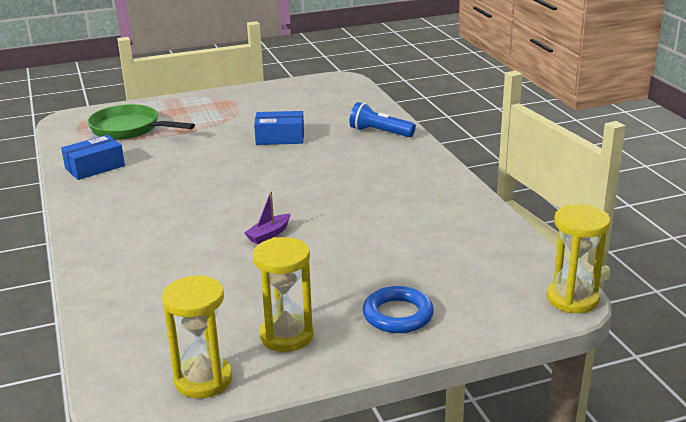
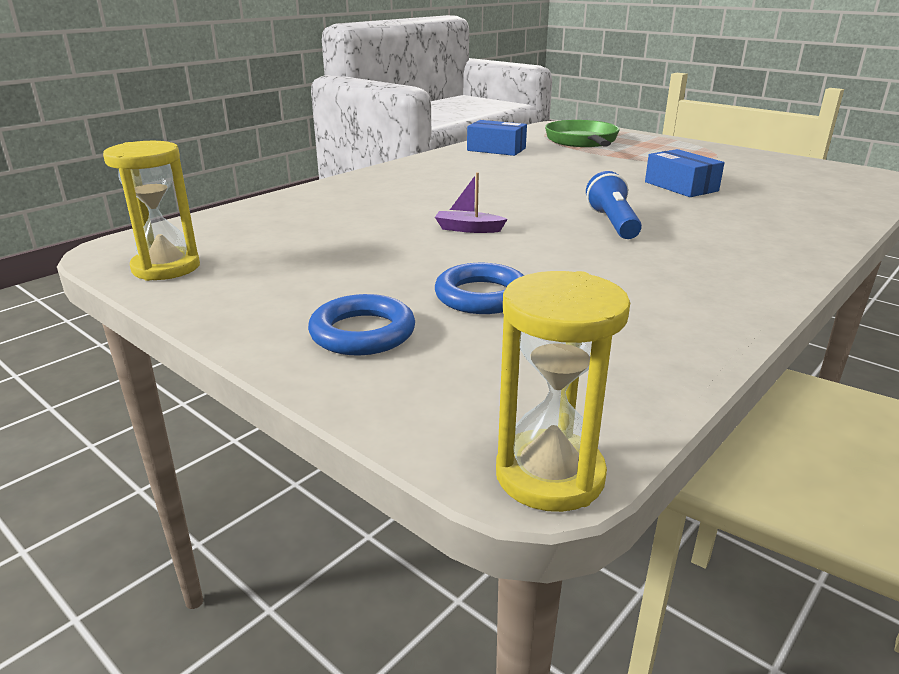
camera: 60 degrees right, 0 degrees up
(286, 336) = (269, 283): yellow hourglass -> none
(380, 132) = (802, 222): blue flashlight -> blue flashlight (613, 223)
(384, 262) = (482, 296): none -> blue ring

